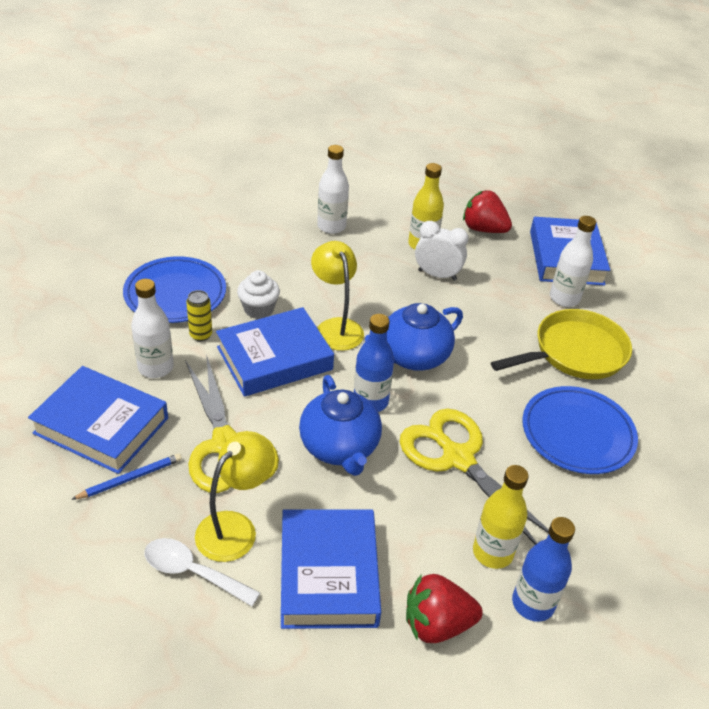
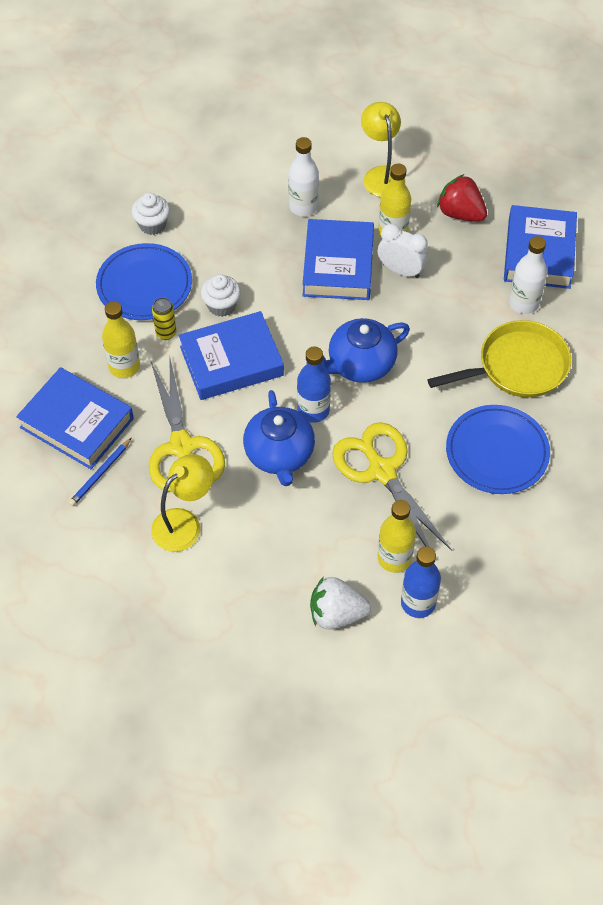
camera: 10 degrees right, 15 degrees up
(130, 478) = (100, 474): blue pencil -> blue pencil turned 150 degrees clockwise
(156, 367) = (124, 366): white bottle -> yellow bottle
(181, 243) = (152, 225): none -> white cupcake
(192, 572) = (148, 558): white spoon -> none
(328, 574) = (255, 567): blue book -> blue book (338, 265)
(336, 327) = (292, 329): yellow lamp -> yellow lamp (381, 175)
(437, 624) = (336, 614): red strawberry -> white strawberry

